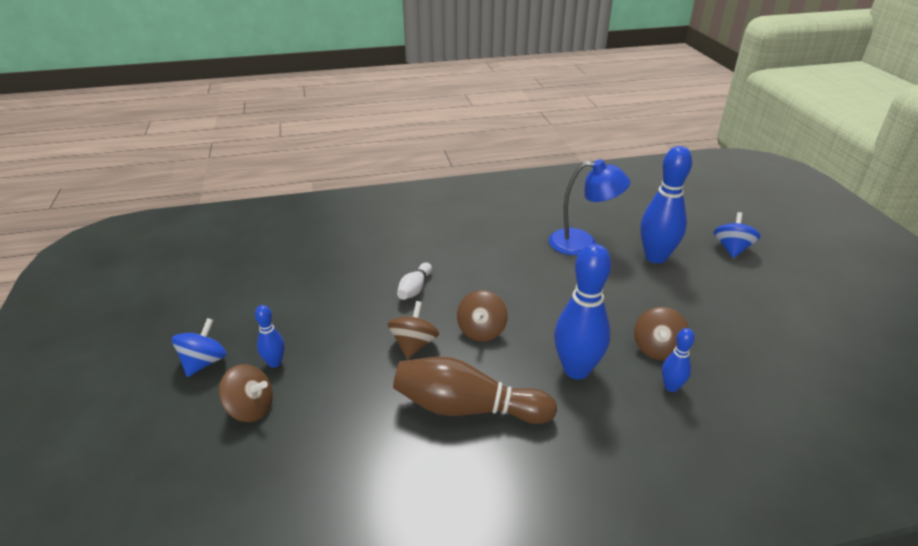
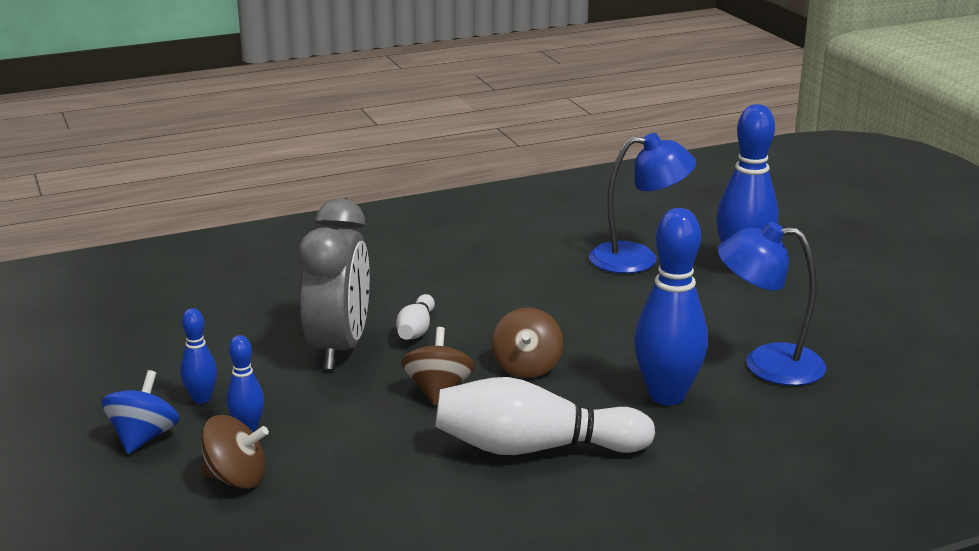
camera: 10 degrees left, 10 degrees down
(358, 299) = (339, 348): none -> grey clock
(467, 408) = (534, 448): brown bowling pin -> white bowling pin
(657, 348) = (767, 364): brown spinning top -> blue lamp
(671, 387) = (793, 401): blue bowling pin -> blue bowling pin (201, 398)
(732, 249) = (843, 249): blue spinning top -> none

